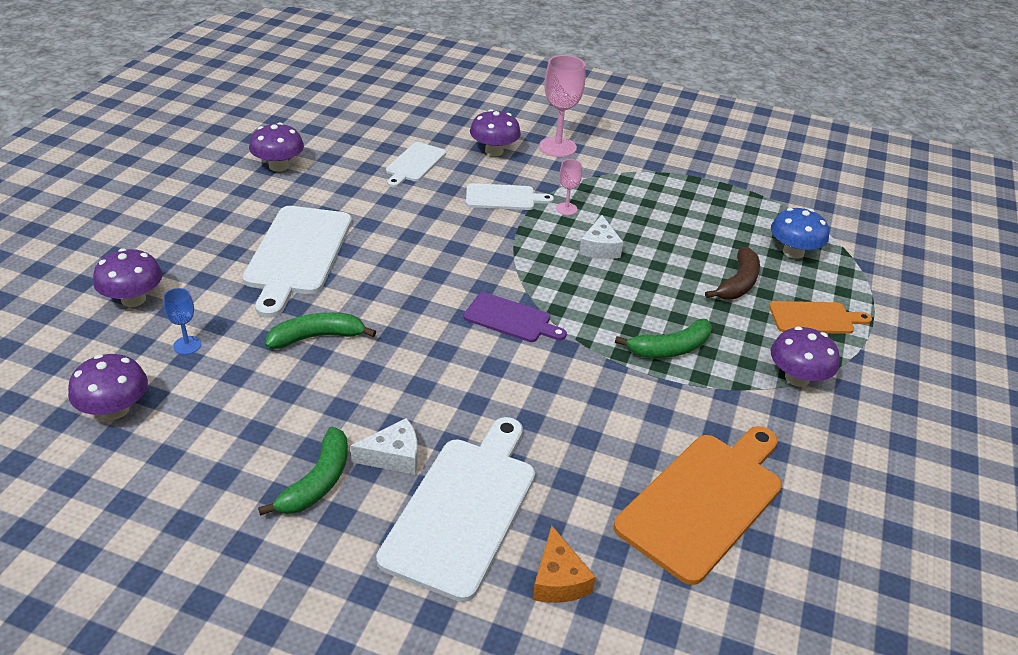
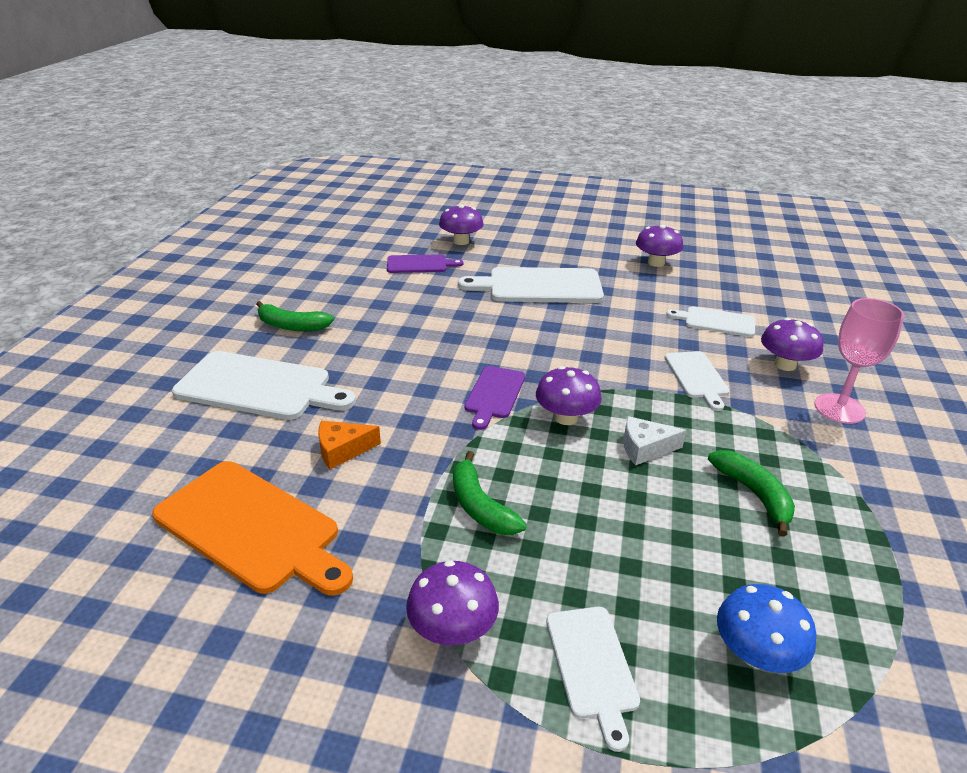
camera: 85 degrees right, 5 degrees down
(115, 409) = (356, 254): purple mushroom -> purple mushroom (566, 417)
(187, 345) = (420, 264): blue goblet -> purple cutting board
(317, 337) = (441, 307): green banana -> green banana (754, 494)
(393, 456) = (315, 352): white cheese -> none
(558, 579) = (181, 437): orange cheese -> orange cheese (342, 450)
(566, 209) = (707, 421): pink goblet -> none
(738, 283) = (637, 577): brown banana -> none
(815, 318) = (592, 666): orange cutting board -> white cutting board

